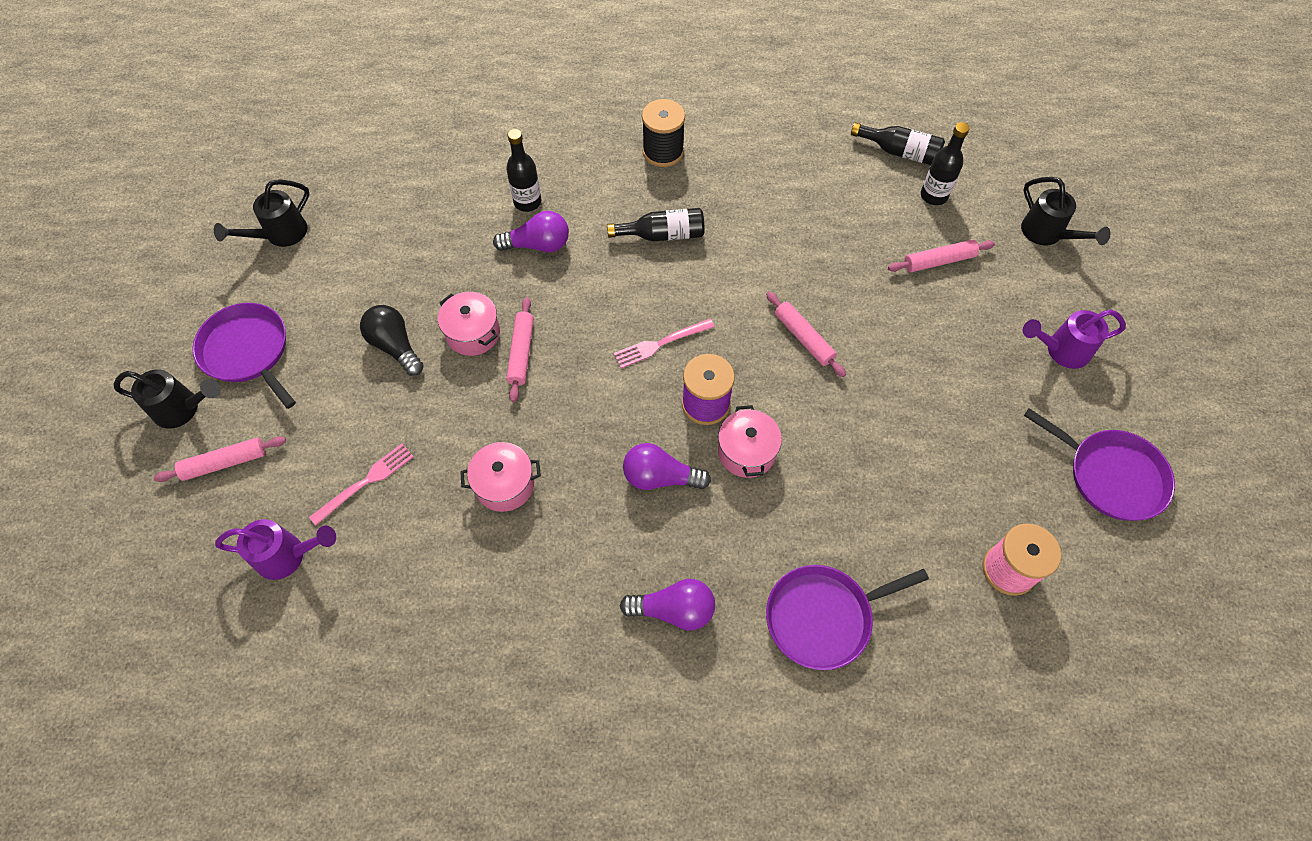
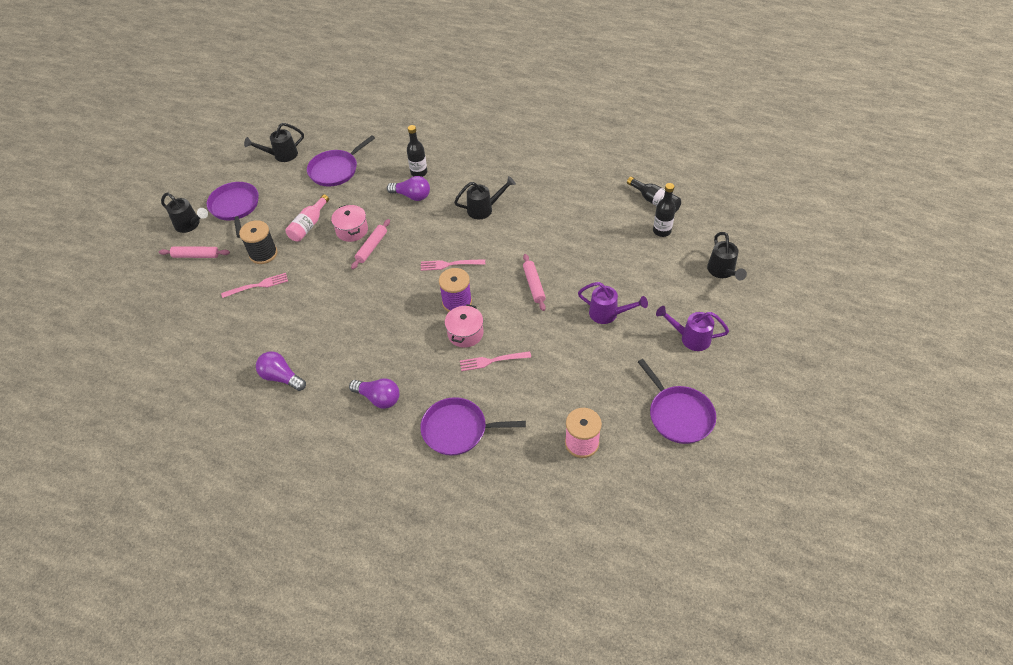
camera: 25 degrees right, 10 degrees down
(288, 556) = (202, 308): purple watering can -> purple watering can (608, 314)
(388, 235) = (336, 170): none -> purple pan
(395, 346) = (308, 225): black light bulb -> pink bottle
(505, 485) = (326, 309): pink pot -> none
(660, 477) = (410, 331): purple light bulb -> purple light bulb (281, 377)
(663, 152) = (510, 165): black spool -> black spool (263, 254)
(663, 235) = (484, 209): black bottle -> black watering can
(810, 484) = (491, 361): none -> pink fork
(939, 261) = (642, 267): pink rolling pin -> none

